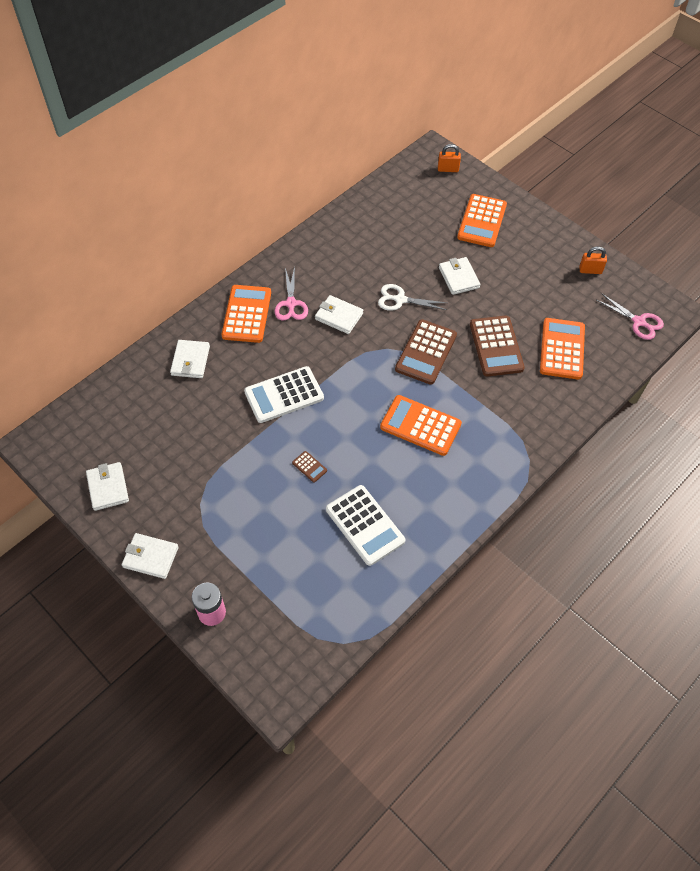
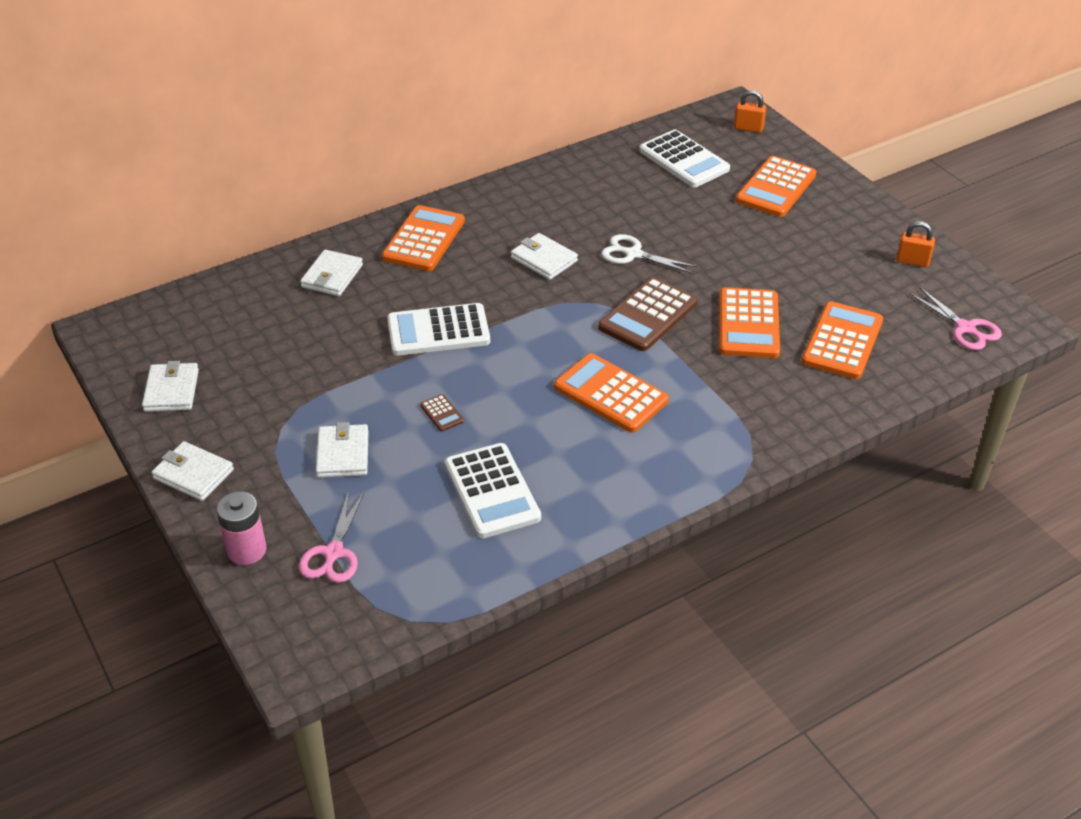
camera: 15 degrees right, 15 degrees down
(291, 304) = (485, 237): pink scissors -> pink scissors (333, 553)
(411, 207) = (684, 160): none -> white calculator
(459, 277) = (722, 242): white wallet -> white wallet (343, 454)
(496, 346) = (748, 324): brown calculator -> orange calculator

